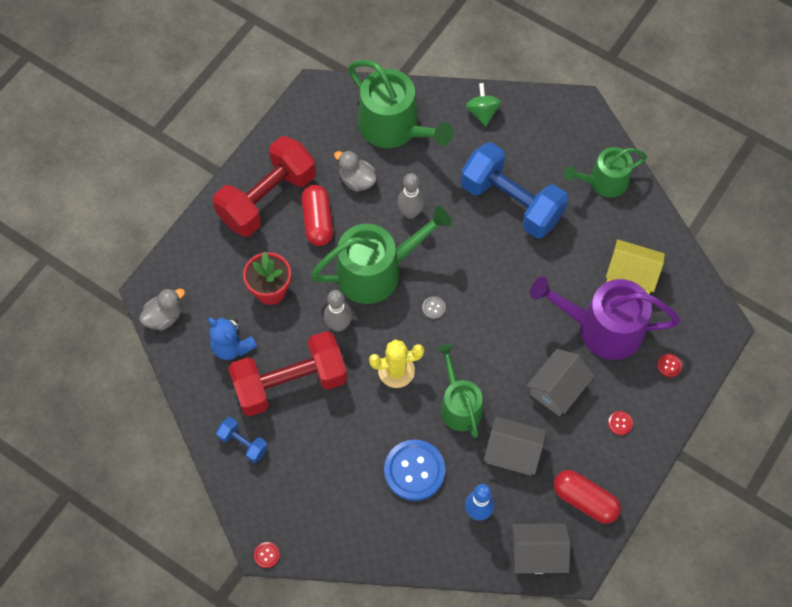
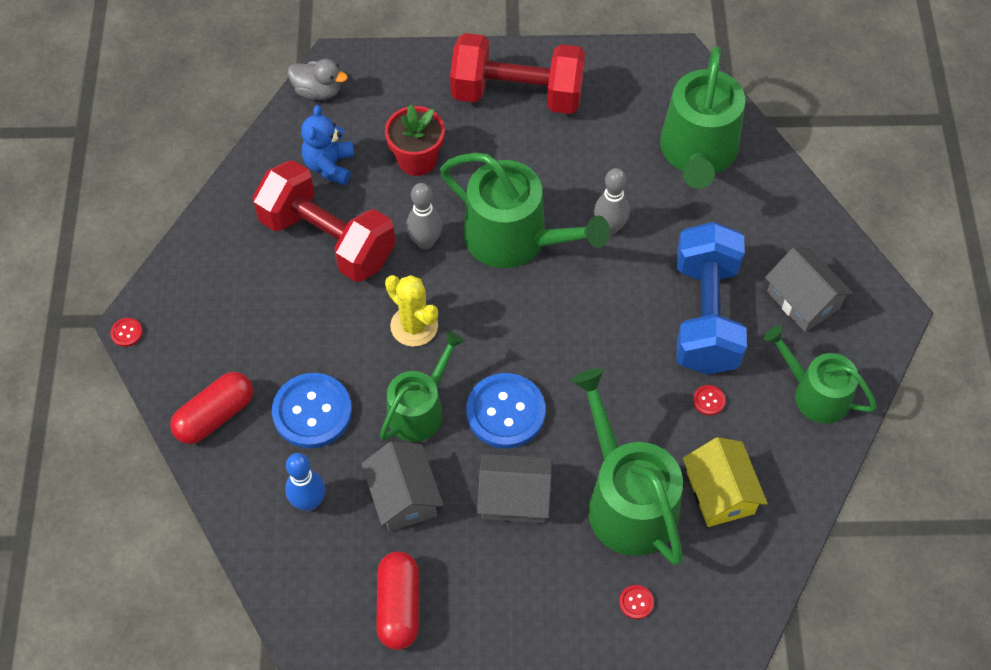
camera: 55 degrees right, 5 degrees down
(243, 443) = (232, 239): blue dumbbell -> none
(318, 221) = (528, 152): red capsule -> red capsule (215, 416)
(357, 180) = (605, 157): grey duck -> none
(433, 308) = (515, 317): grey button -> none
(482, 112) = (792, 222): green spinning top -> none
(496, 356) = (505, 412): none -> blue button
(537, 553) = (301, 593): grey house -> grey house (803, 300)
(602, 328) = (626, 500): purple watering can -> green watering can
(620, 423) = (521, 590): red button -> red button (708, 401)

